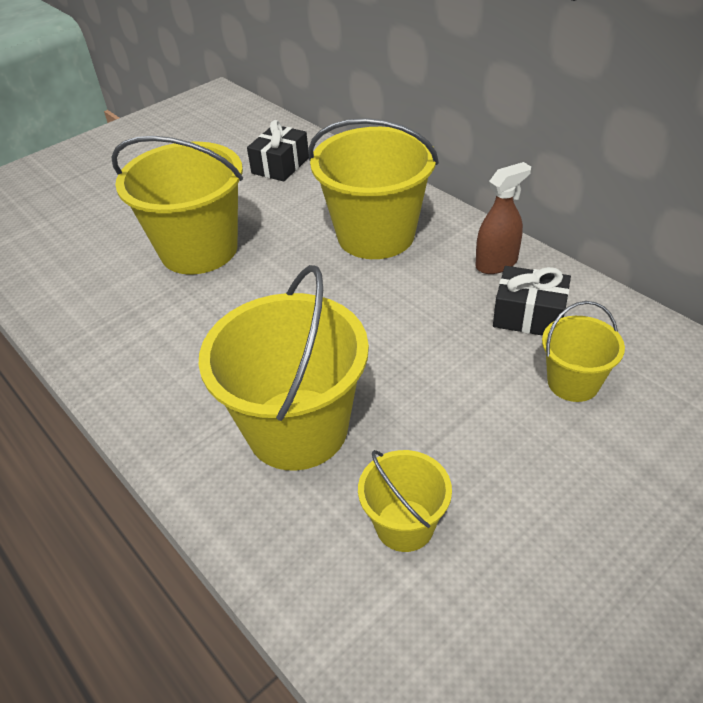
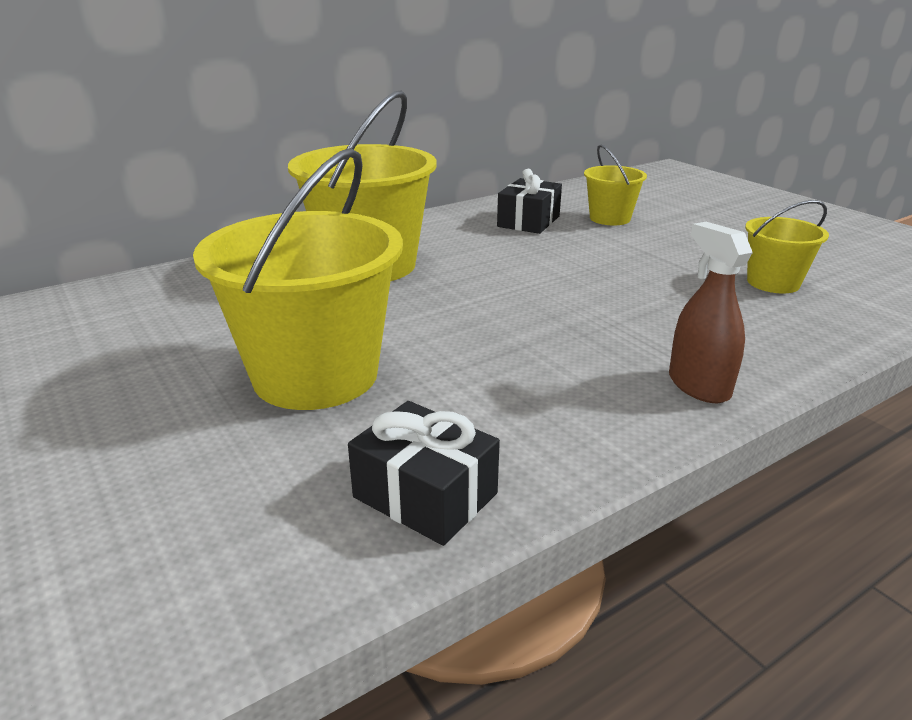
camera: 85 degrees left, 15 degrees down
(280, 165) = (147, 310): black gift -> black gift (425, 495)
(297, 428) = (674, 319): yellow bucket -> none
(496, 263) = (451, 224): brown spray bottle -> brown spray bottle (698, 386)

